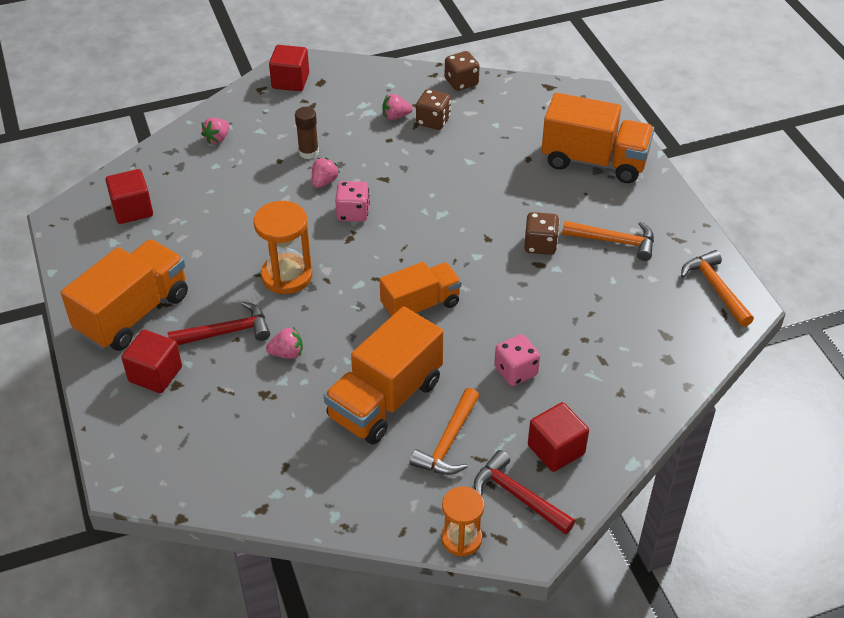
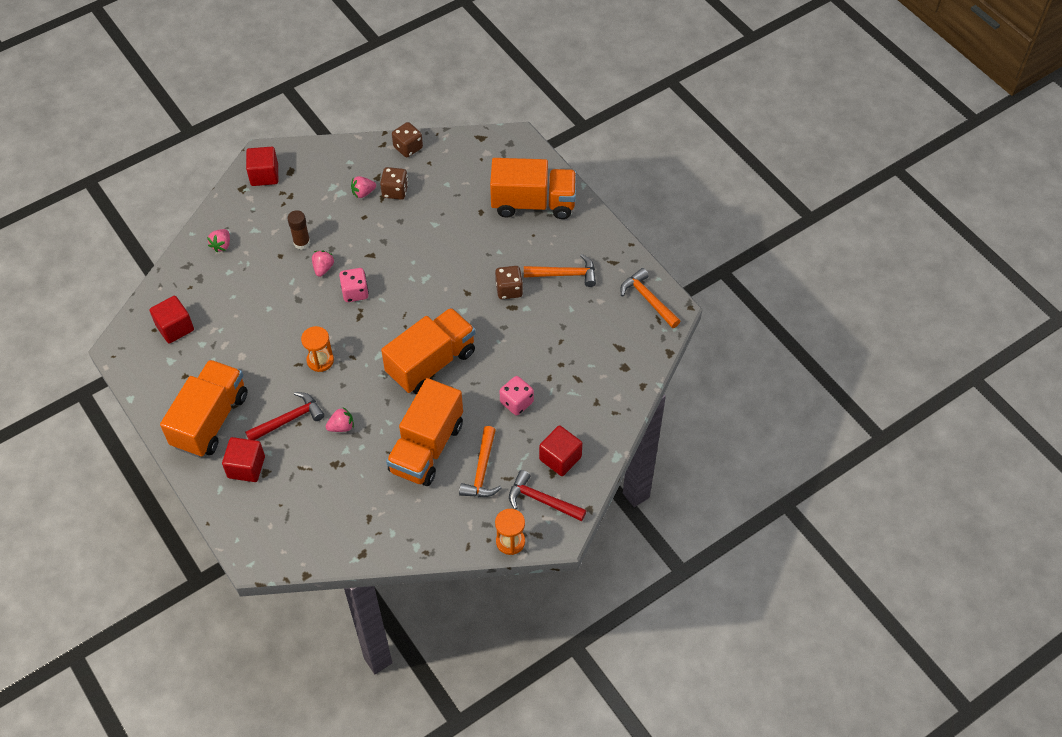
camera: 15 degrees left, 10 degrees up
(287, 276) = (320, 360): orange hourglass -> orange hourglass, size x0.67
(420, 305) = (431, 363): orange truck -> orange truck, size x1.52

